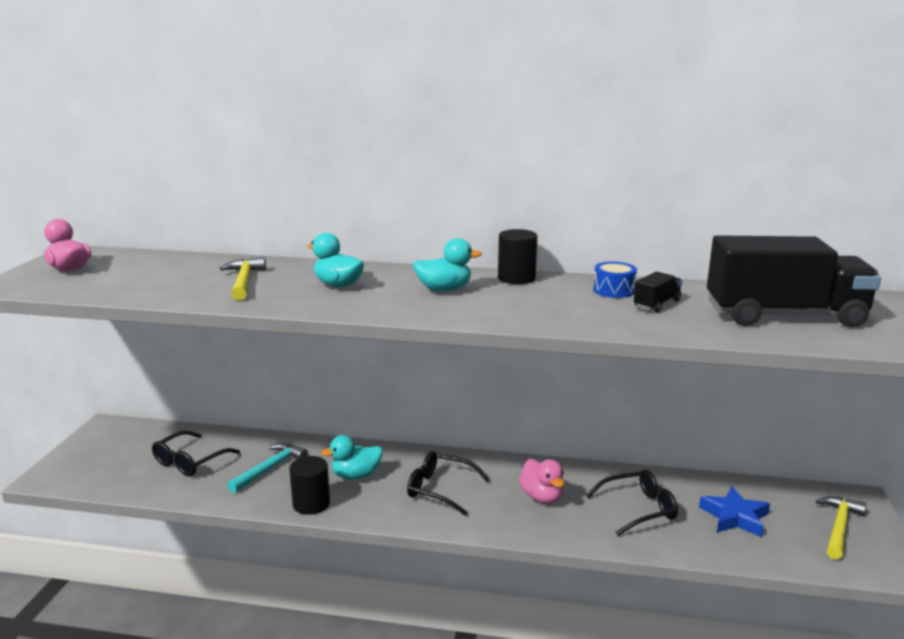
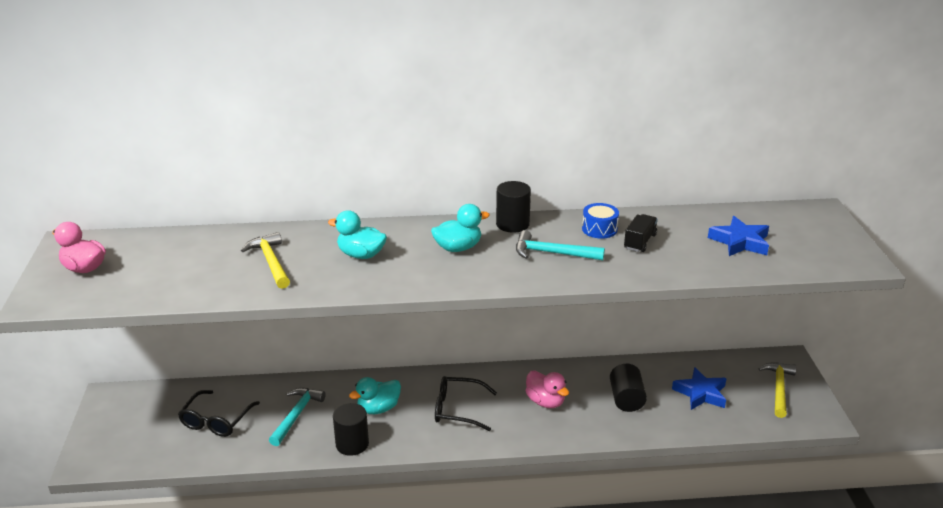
camera: 15 degrees left, 10 degrees up
(547, 303) = (552, 253): none -> turquoise hammer
(639, 509) = (626, 399): black glasses -> black cylinder
(784, 316) = (740, 242): black truck -> blue star

